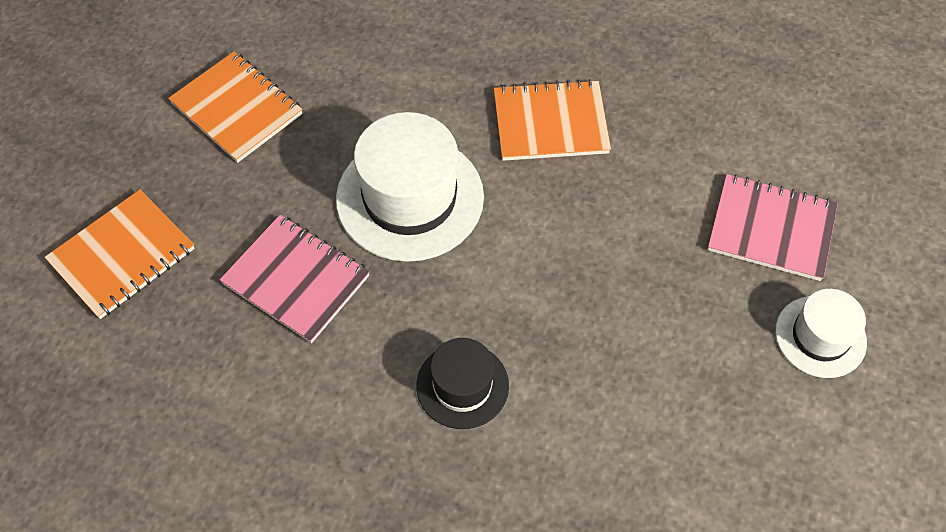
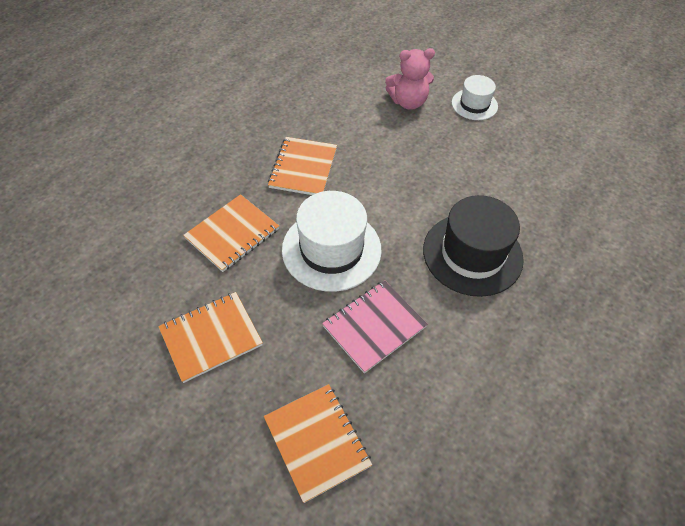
camera: 75 degrees left, 5 degrees down
(398, 79) = (232, 234): none -> orange notebook
(462, 385) = (472, 254): black hat -> black hat, size x1.76
(771, 229) = (408, 102): pink notebook -> pink teddy bear

